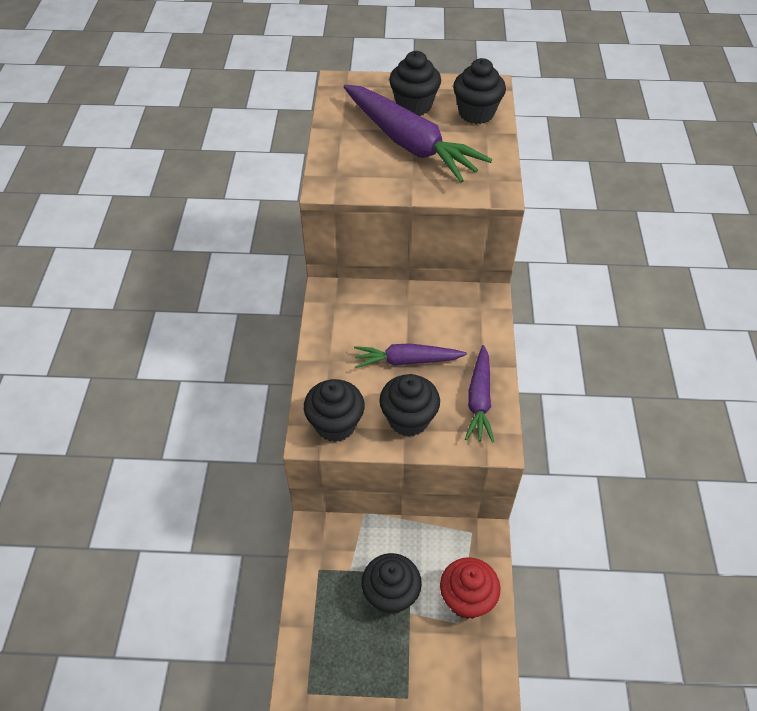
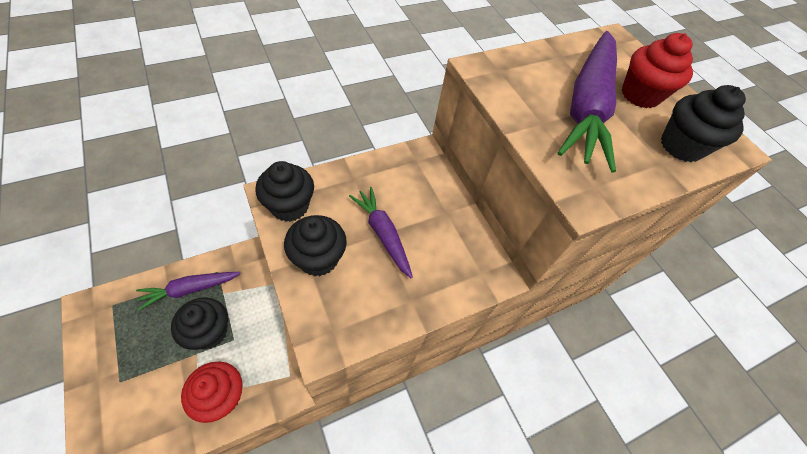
camera: 55 degrees right, 5 degrees up
(414, 105) = (640, 95): black cupcake -> red cupcake
(479, 399) = (368, 311): purple carrot -> purple carrot (190, 289)

